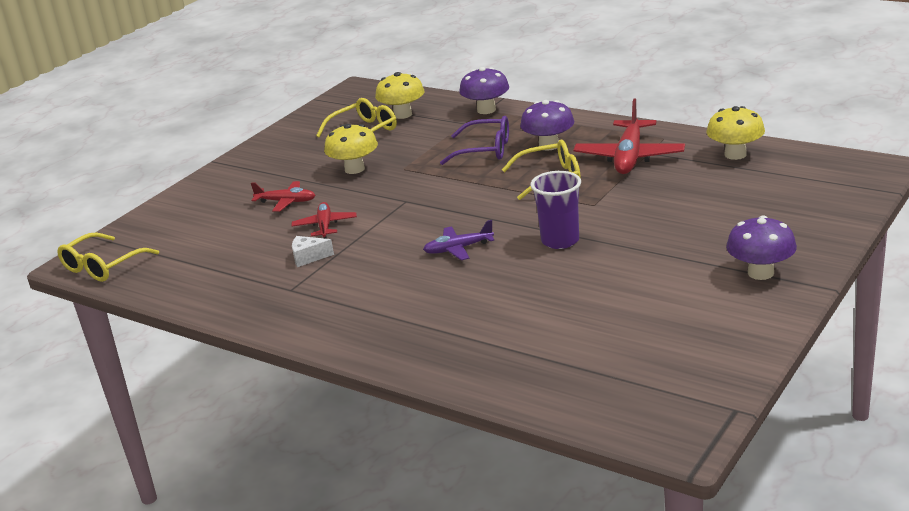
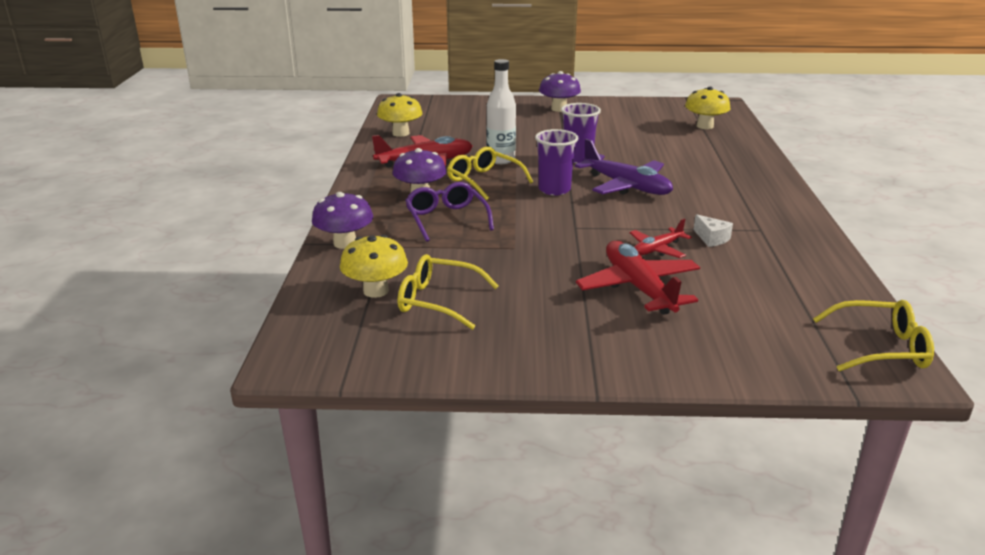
camera: 125 degrees left, 0 degrees up
(286, 202) = (638, 288): red plane -> red plane, size x1.75
(354, 169) = (536, 274): yellow mushroom -> yellow mushroom (705, 126)
(458, 249) = (627, 186): purple plane -> purple plane, size x1.75
(492, 208) = (554, 190): none -> purple cup
(599, 196) = (501, 160): none -> white bottle

